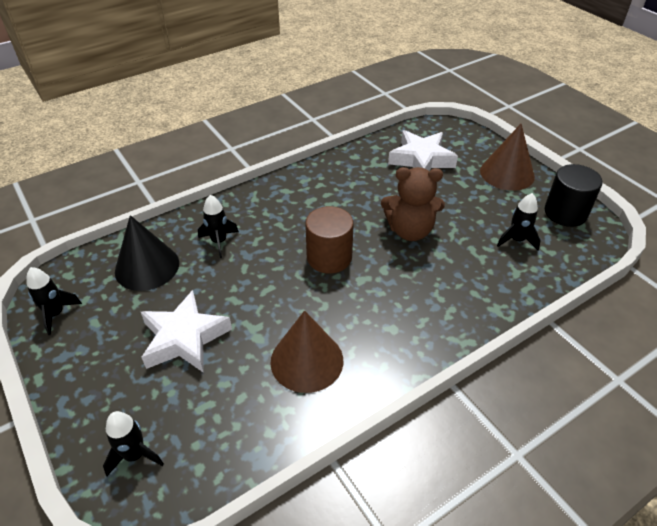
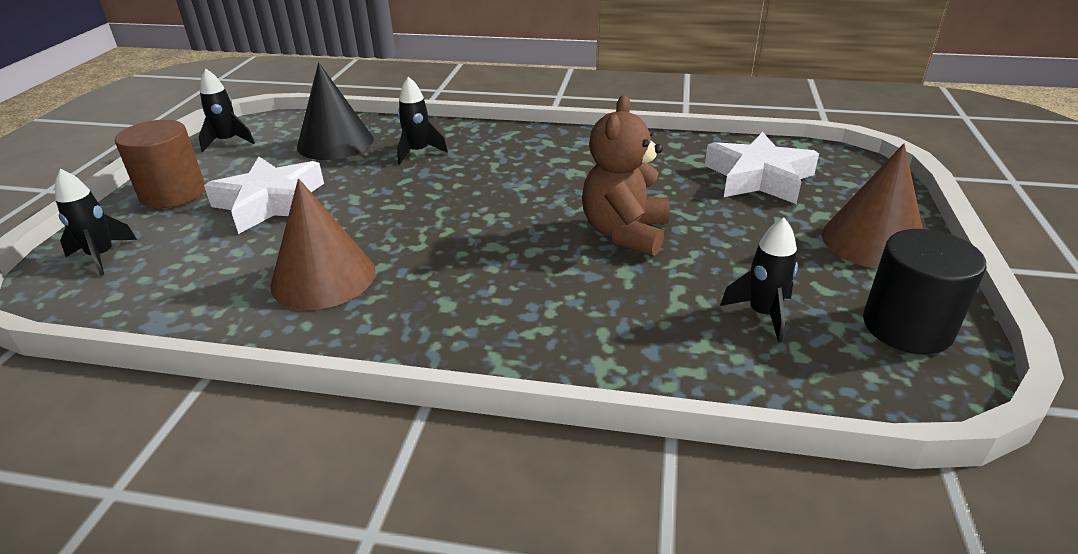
camera: 45 degrees right, 10 degrees down
(329, 257) = (493, 211): brown cylinder -> brown cylinder (173, 193)
(410, 231) = (625, 233): brown teddy bear -> brown teddy bear turned 60 degrees clockwise

